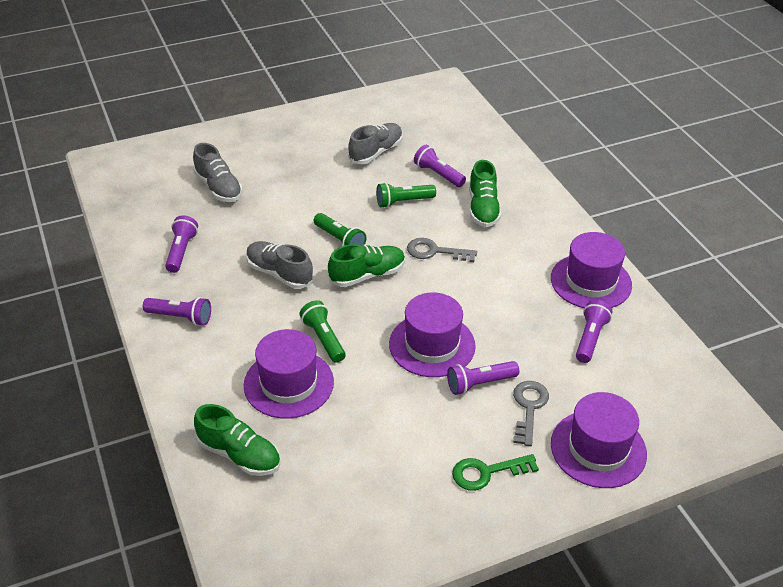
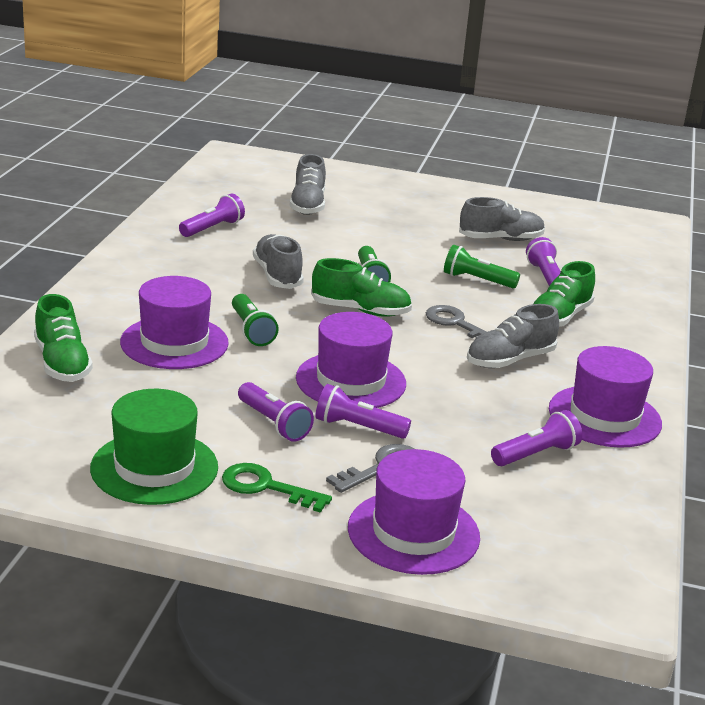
camera: 35 degrees right, 15 degrees down
(181, 317) = (148, 265): purple flashlight -> purple flashlight (274, 423)
(323, 338) = (251, 330): green flashlight -> green flashlight turned 150 degrees clockwise
(408, 505) = (154, 468): none -> green hat
(496, 265) = (510, 360): none -> grey shoe

